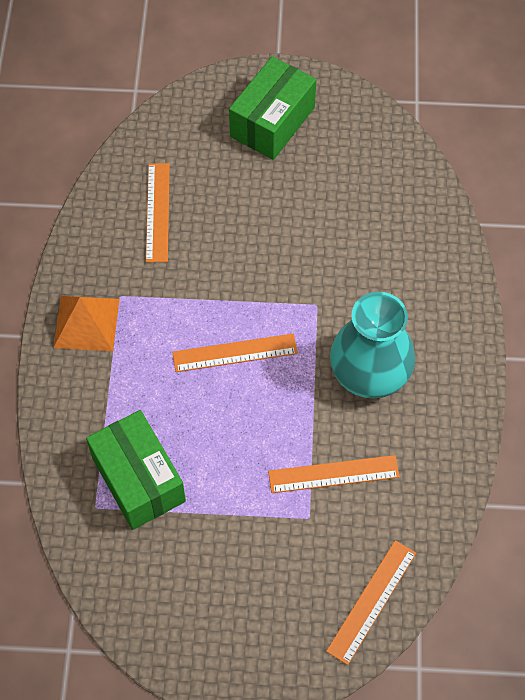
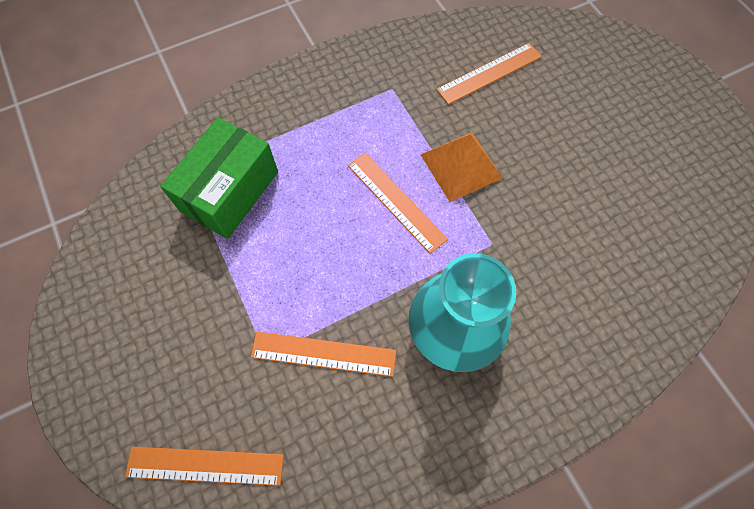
camera: 60 degrees right, 5 degrees up
(86, 323) = (351, 79): orange pyramid -> orange pyramid (461, 166)
(272, 122) = (648, 109): green box -> none
(333, 474) = (323, 354): orange ruler -> orange ruler turned 45 degrees counterclockwise

